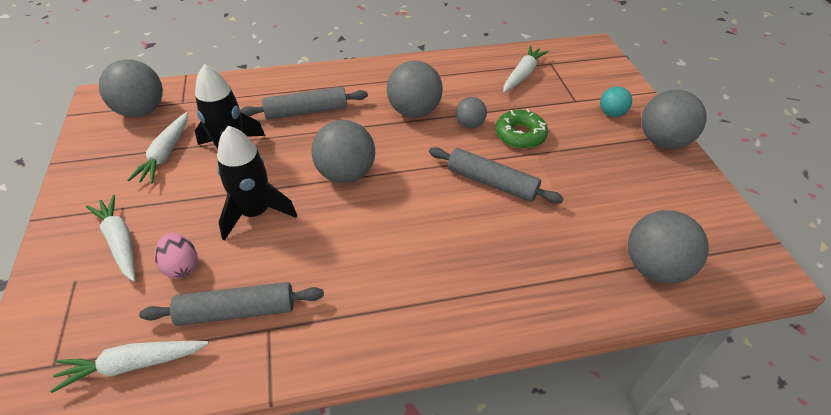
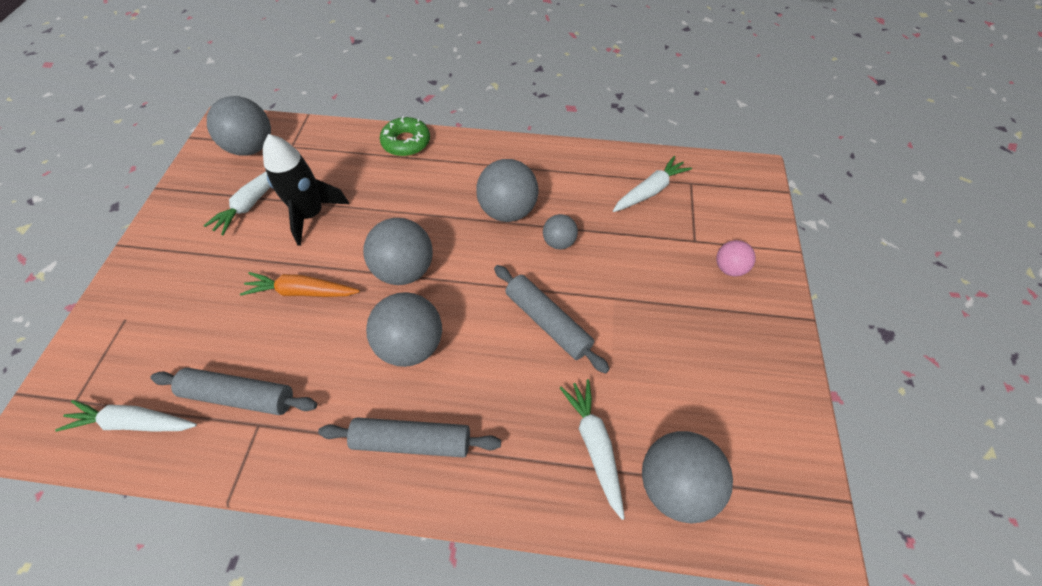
camera: 20 degrees right, 10 degrees up
(120, 242) = (175, 289): white carrot -> white carrot (594, 445)
(181, 266) = (214, 332): pink egg -> none
(255, 213) = (302, 292): black rocket -> orange carrot
(306, 111) = (400, 184): grey rolling pin -> grey rolling pin (412, 441)
(520, 135) = (608, 270): green donut -> green donut (406, 142)
(611, 113) = (729, 268): turquoise ball -> pink ball
(662, 141) = (772, 322): grey ball -> grey ball (411, 345)

